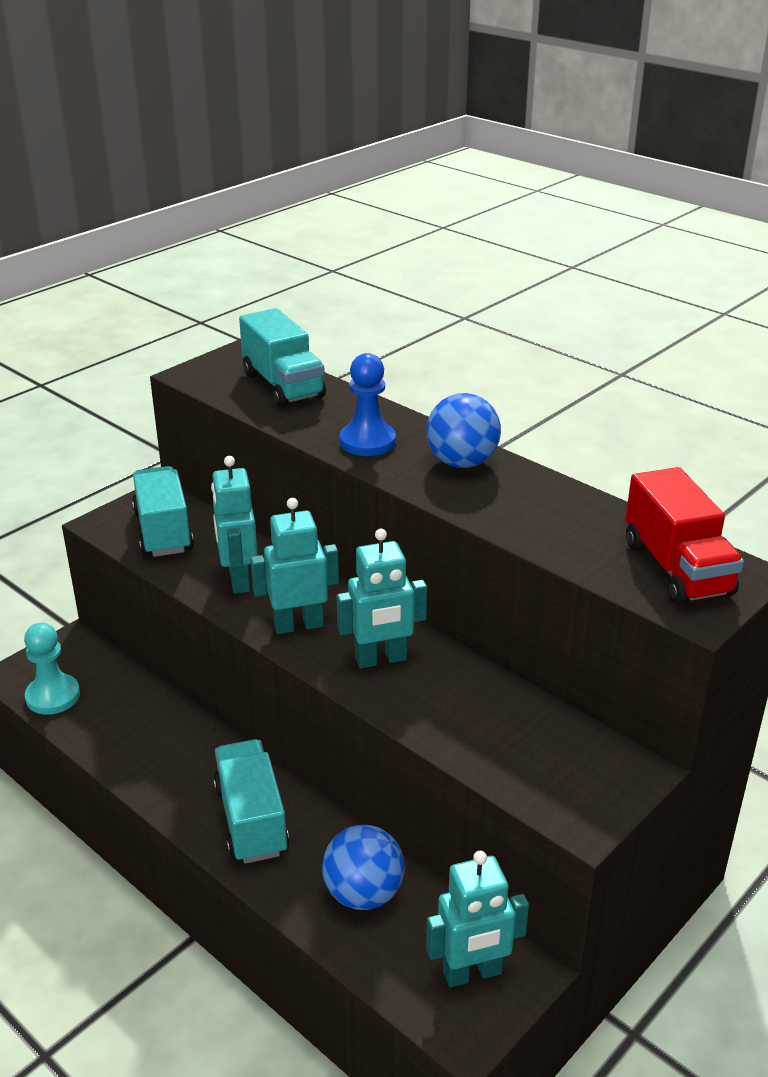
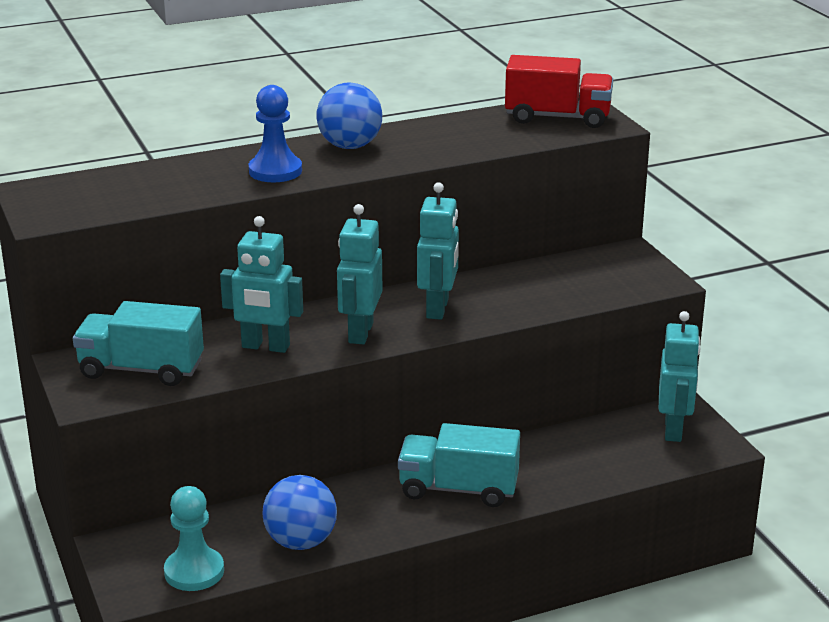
camera: 65 degrees left, 5 degrees down
(283, 385) = (126, 184): turquoise truck -> none
(363, 894) = (574, 455): blue ball -> blue ball (301, 542)

